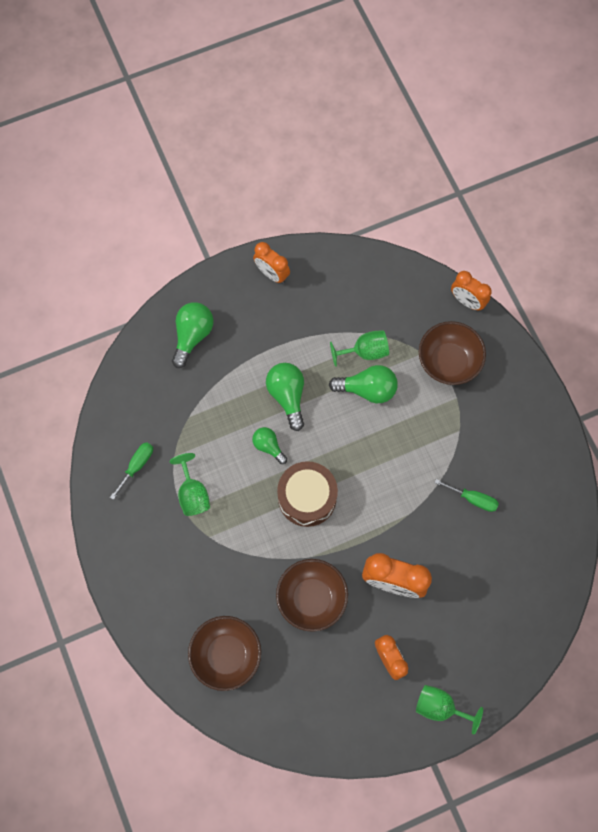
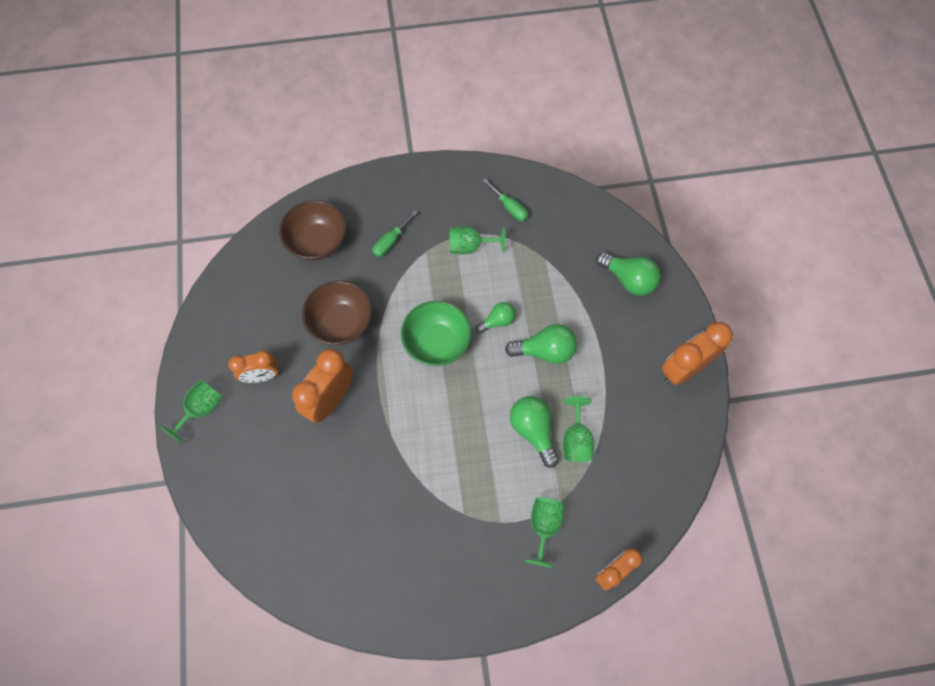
camera: 105 degrees right, 5 degrees down
(272, 274) = (684, 369): orange clock -> orange clock, size x1.52
(307, 497) = (437, 343): brown drum -> green bowl
(367, 389) = (533, 430): green light bulb -> green light bulb turned 135 degrees clockwise
(448, 362) = (544, 526): brown bowl -> green goblet
(473, 499) = (386, 504): green screwdriver -> green screwdriver (391, 241)

